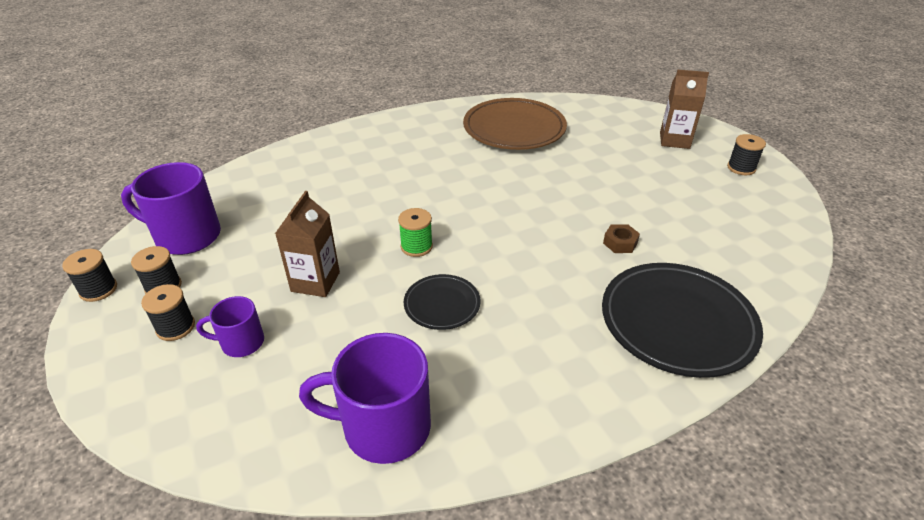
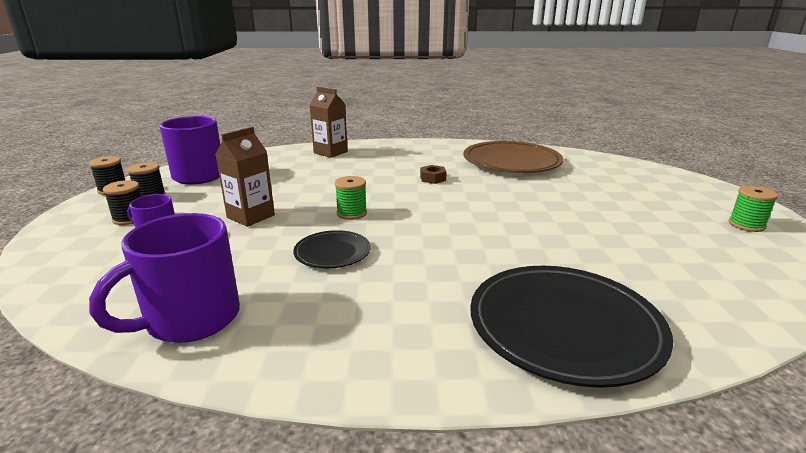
camera: 25 degrees right, 15 degrees down
(383, 427) = (190, 319): purple mug -> purple mug turned 75 degrees counterclockwise
(620, 243) = (549, 251): brown nut -> brown nut (433, 178)
(674, 140) = (676, 193): brown carton -> brown carton (330, 152)
(741, 168) = (746, 225): black spool -> green spool

